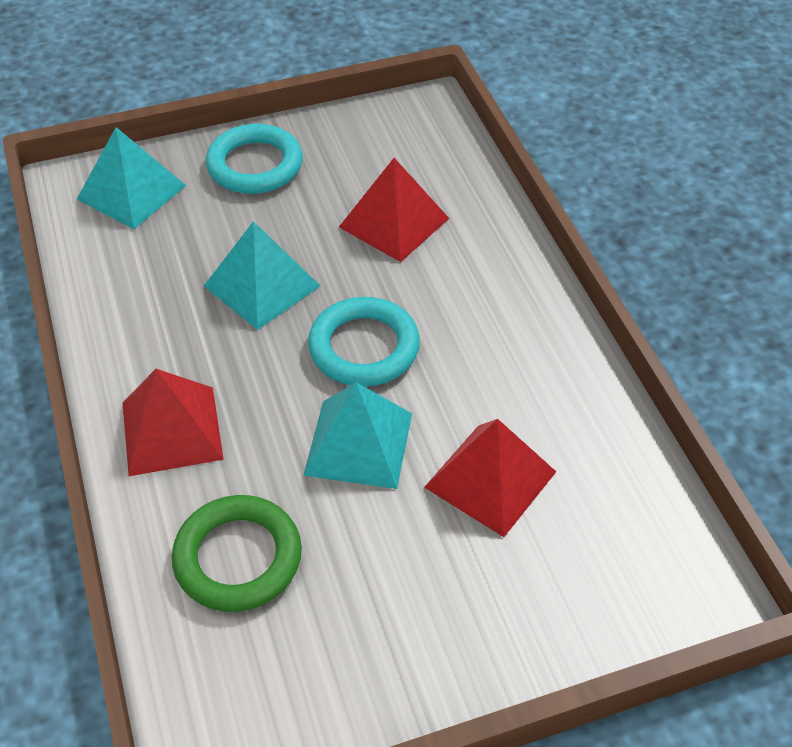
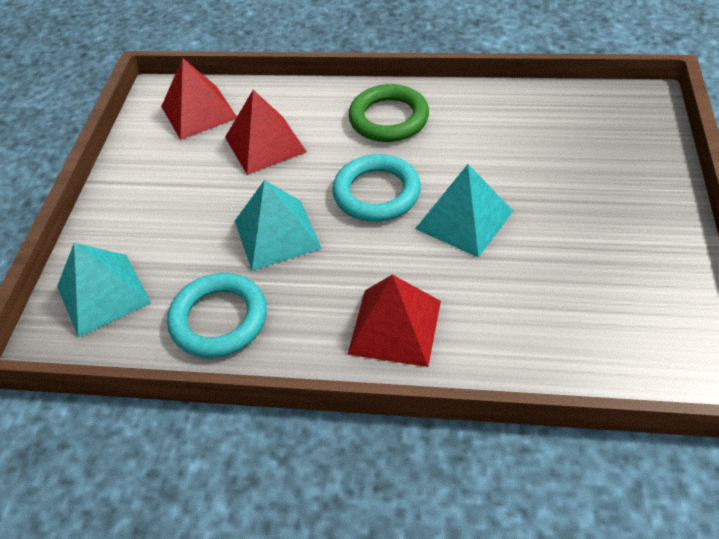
camera: 60 degrees left, 0 degrees up
(238, 558) = (537, 314): green ring -> green ring (389, 118)
(255, 165) = (139, 205): turquoise ring -> turquoise ring (219, 319)
(490, 479) = (526, 163): red pyramid -> red pyramid (199, 112)

